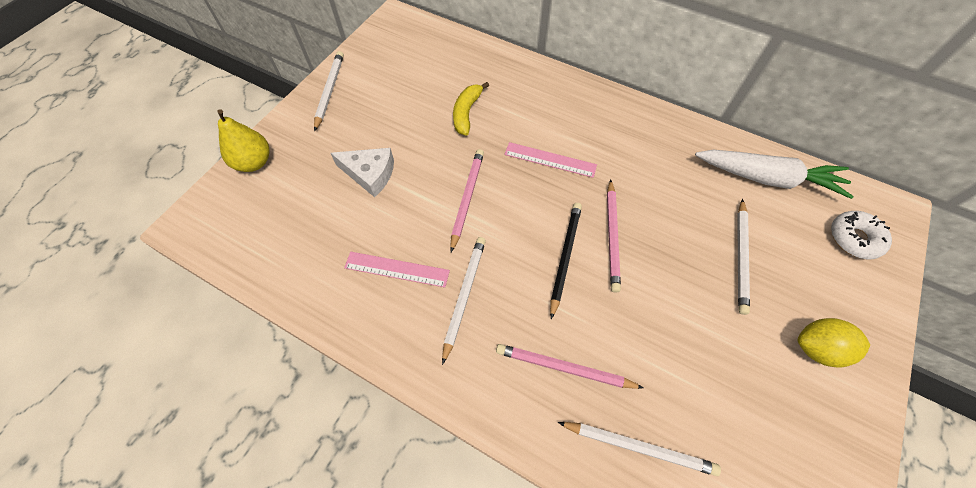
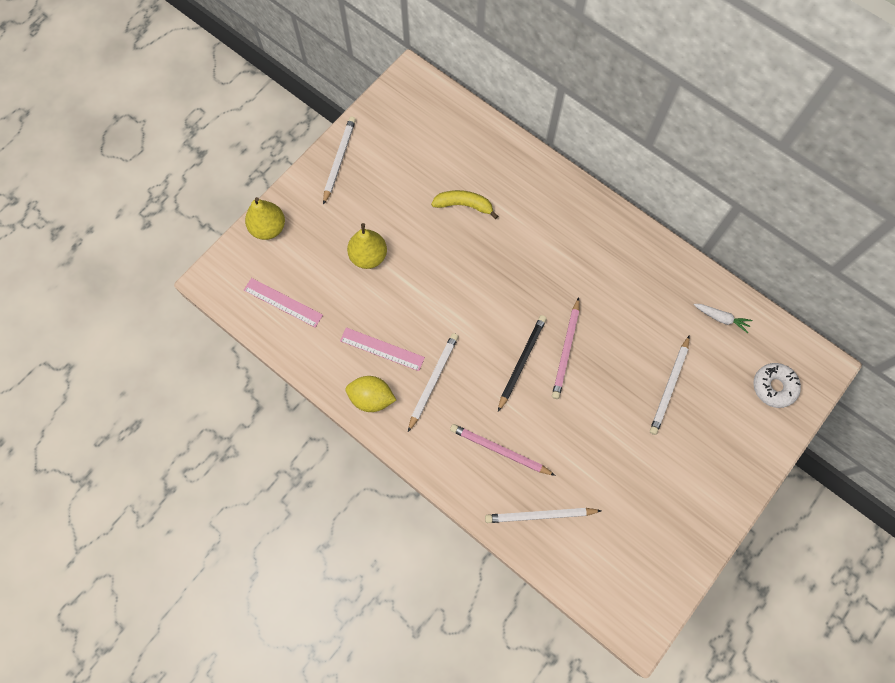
camera: 10 degrees right, 10 degrees up
(370, 174) = (368, 256): white cheese -> yellow pear
(466, 113) = (464, 205): yellow banana -> yellow banana turned 75 degrees clockwise
(467, 199) = (449, 294): pink pencil -> none
(550, 159) = (530, 267): pink ruler -> pink ruler (283, 302)
(638, 447) = (540, 515): white pencil -> white pencil turned 150 degrees clockwise
(767, 178) = (721, 318): white carrot -> white carrot, size x0.45
(817, 348) = (702, 470): yellow lemon -> yellow lemon (371, 398)

